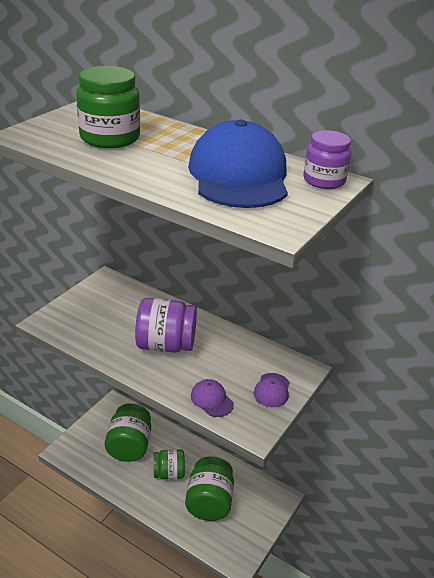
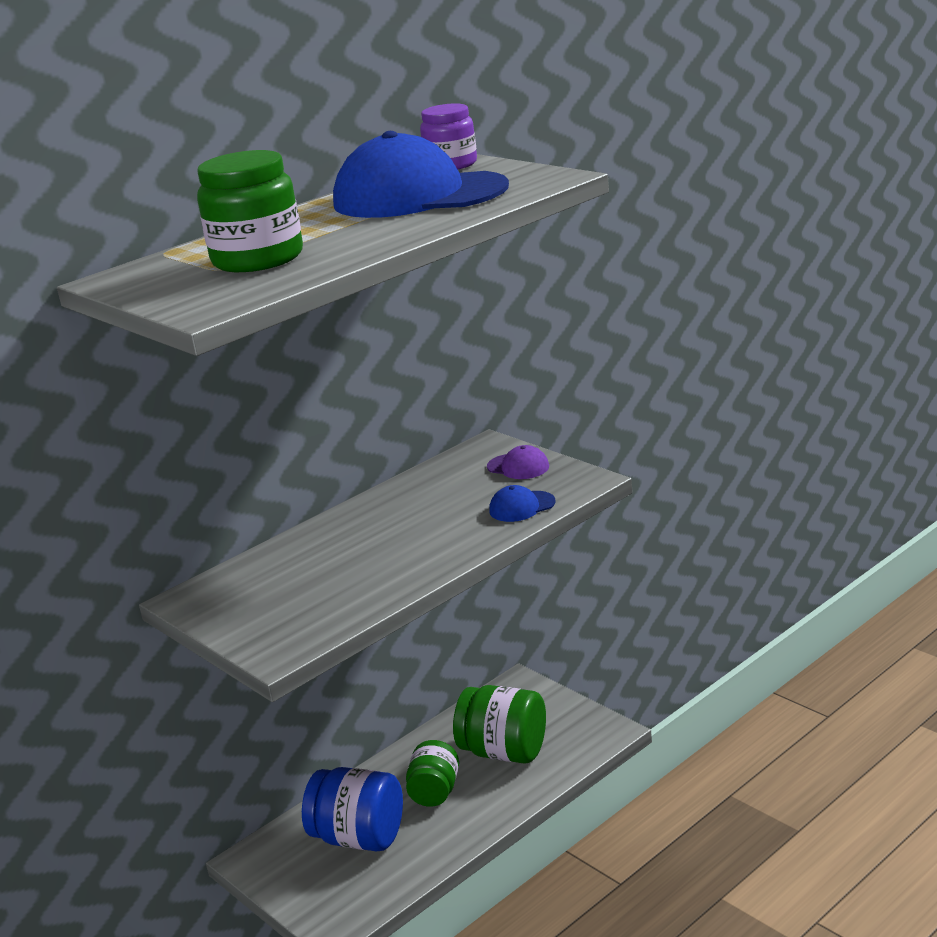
camera: 70 degrees left, 10 degrees down
(129, 446) = (359, 838): green jar -> blue jar
(166, 345) = (393, 540): purple jar -> none
(211, 400) = (522, 507): purple cap -> blue cap

